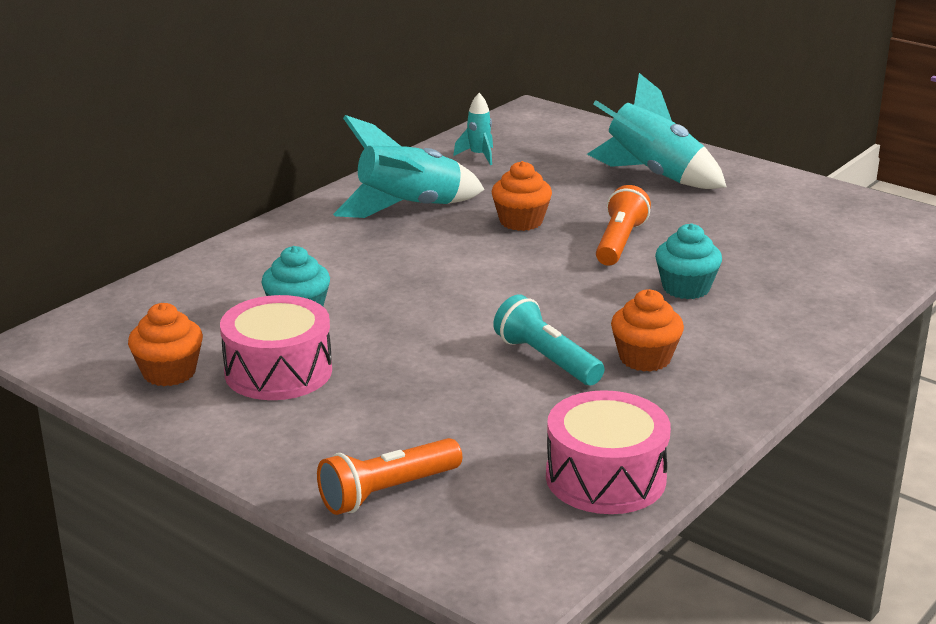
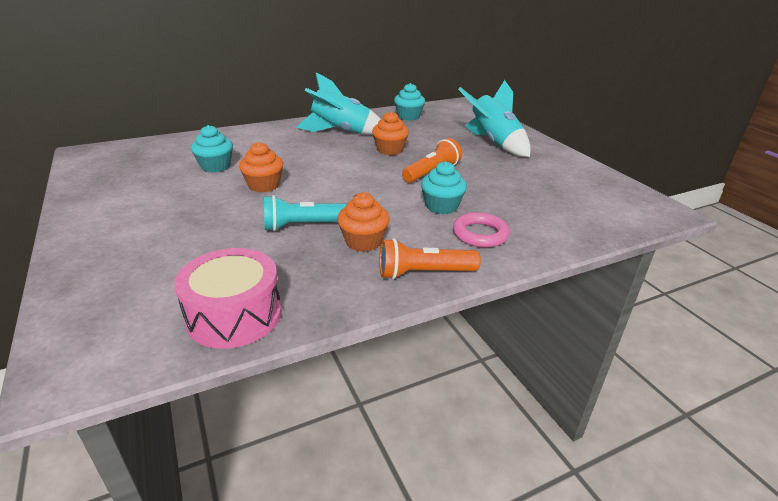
camera: 25 degrees right, 5 degrees up
(169, 373) = (113, 179): orange cupcake -> orange cupcake (264, 185)
(278, 371) = (160, 192): pink drum -> none
(387, 492) = (103, 278): orange flashlight -> orange flashlight (424, 273)
(478, 156) = (408, 117): turquoise rocket -> turquoise cupcake
(546, 359) = (304, 225): turquoise flashlight -> turquoise flashlight turned 90 degrees counterclockwise
(768, 311) = (480, 234): none -> pink ring

